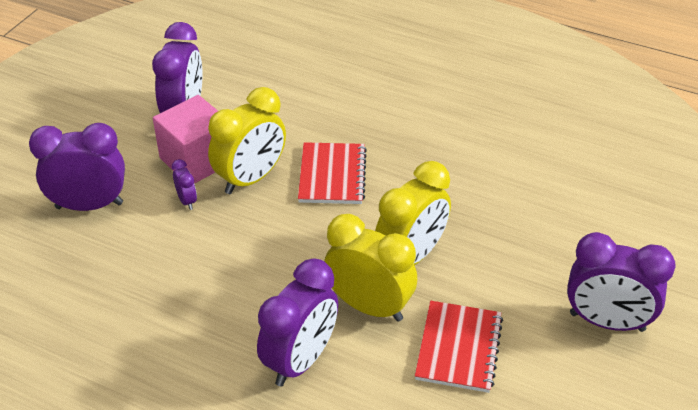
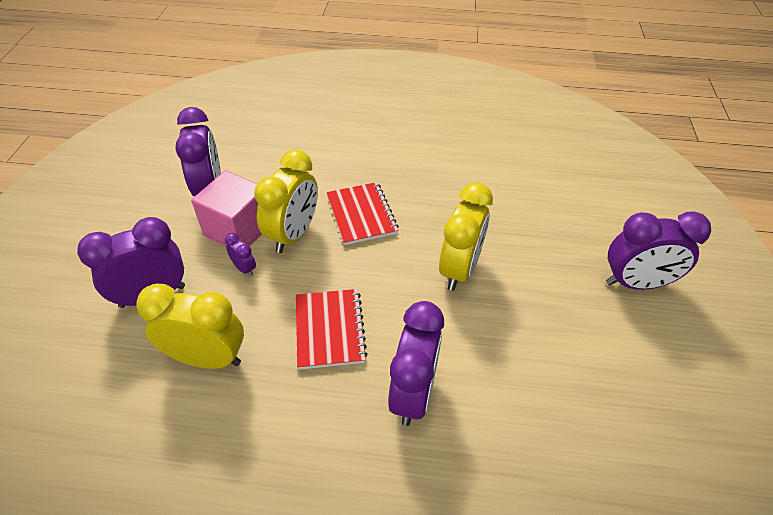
camera: 20 degrees left, 5 degrees up
(369, 306) = (447, 323): yellow clock -> yellow clock (207, 358)
(458, 348) = (538, 340): red notebook -> red notebook (329, 329)

